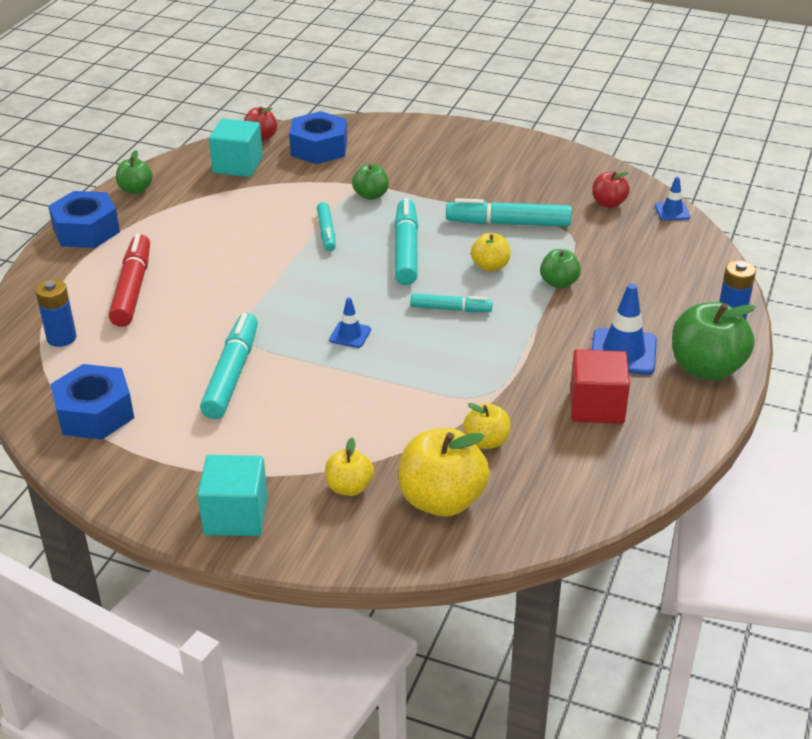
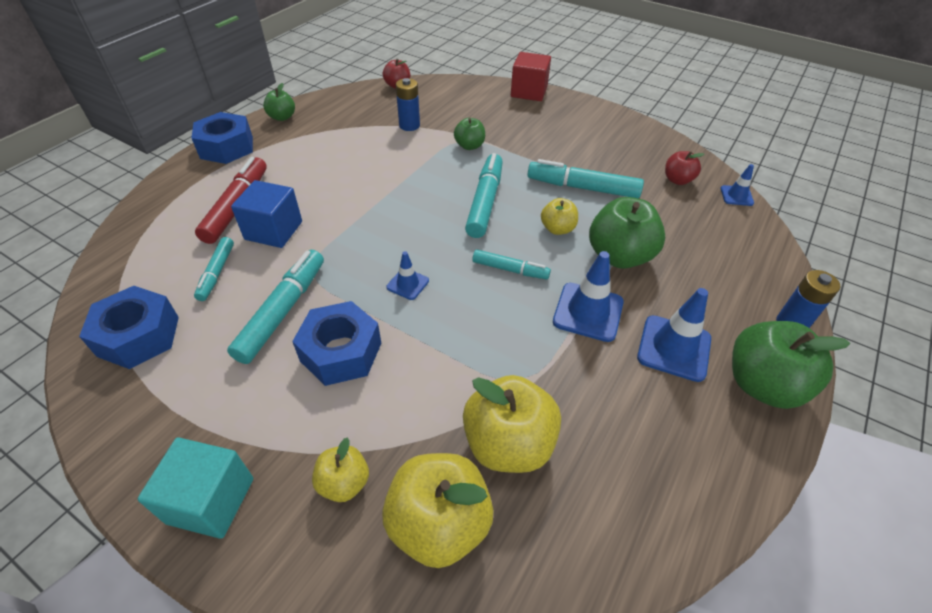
camera: 10 degrees right, 10 degrees up
(61, 338) = (153, 247): blue battery -> blue battery (409, 125)
(186, 306) = (273, 230): none -> blue cube
(238, 165) = (370, 107): turquoise cube -> none
(319, 148) = (440, 100): blue nut -> blue nut (341, 352)
(326, 232) = (421, 175): turquoise marker -> turquoise marker (216, 273)
(486, 441) = (508, 444): yellow apple -> yellow apple, size x1.82
(537, 334) = (588, 312): none -> blue traffic cone
(559, 283) = (619, 256): green apple -> green apple, size x1.82
(596, 406) = (637, 416): red cube -> red cube (529, 92)

